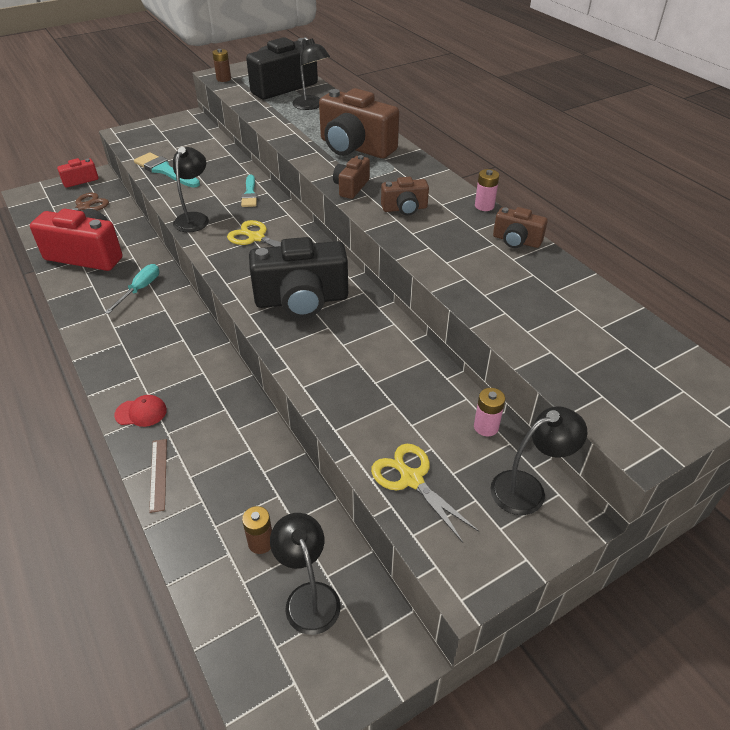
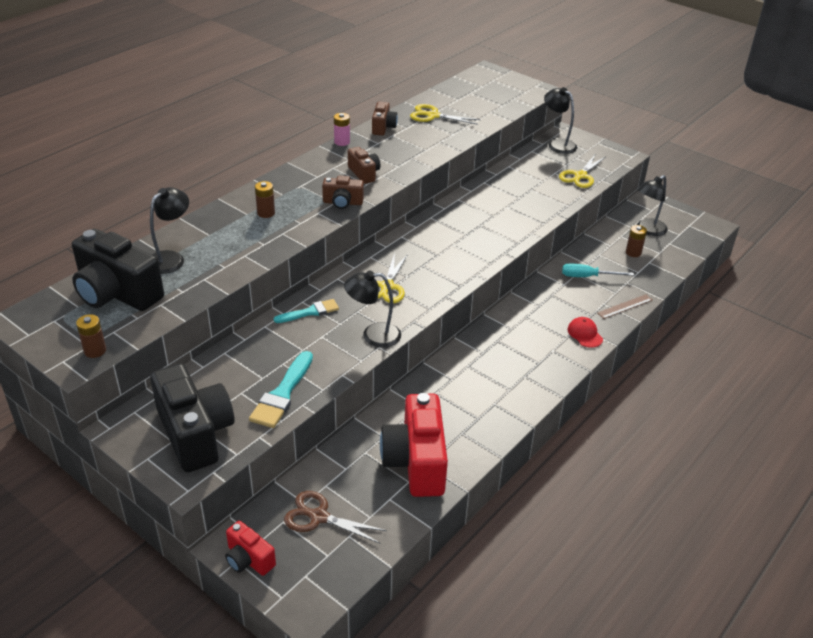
camera: 110 degrees left, 5 degrees down
(140, 289) = (450, 393): turquoise screwdriver -> turquoise screwdriver (587, 277)
(302, 300) = (458, 242): black camera -> black camera (195, 433)
(355, 147) = (266, 213): brown camera -> brown battery
(486, 427) = (526, 158): pink battery -> none
(545, 289) = (432, 116): none -> yellow scissors

